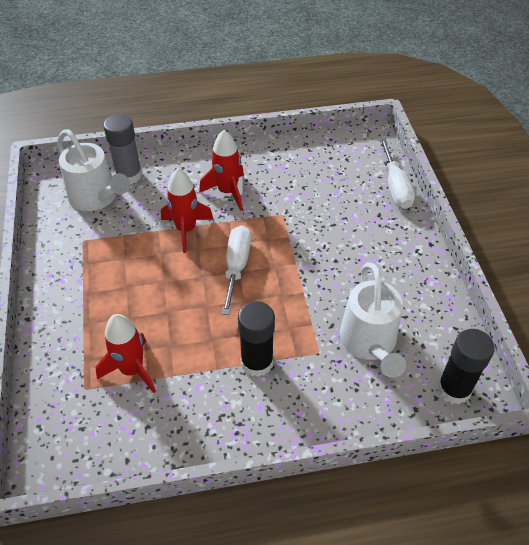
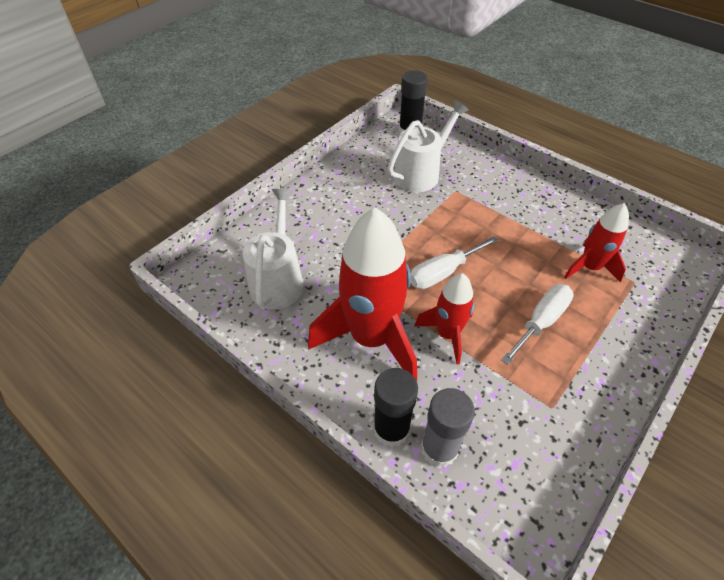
camera: 130 degrees left, 0 degrees up
(97, 198) = (499, 449): white watering can -> white watering can (278, 279)
(227, 192) = (371, 338): red rocket -> red rocket, size x1.83
(257, 362) = (499, 212): black glue stick -> black glue stick (391, 429)
(395, 187) = (253, 229): white screwdriver -> white screwdriver (541, 322)

